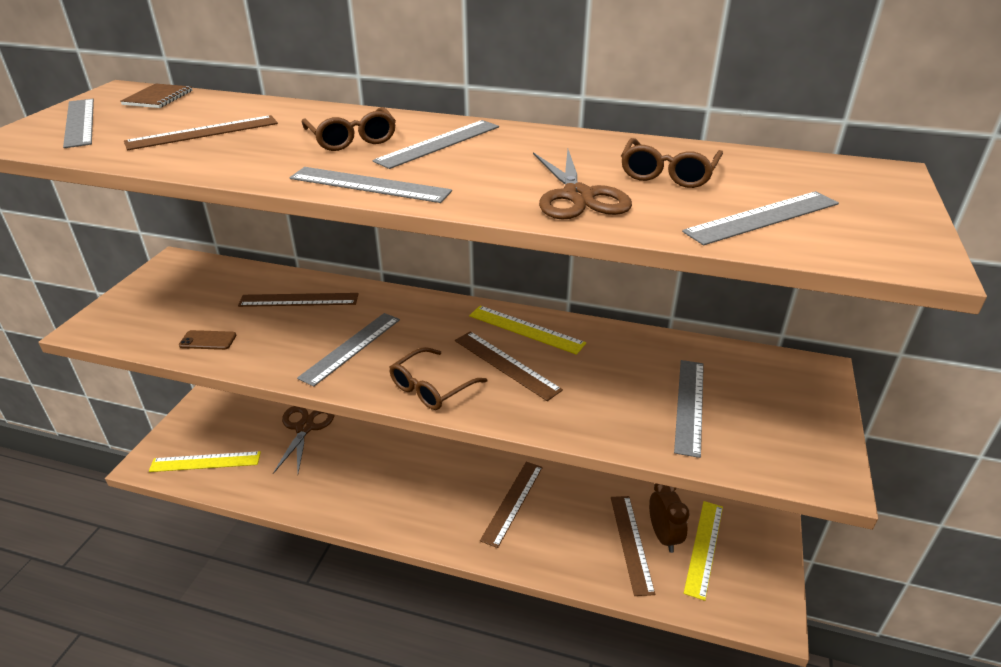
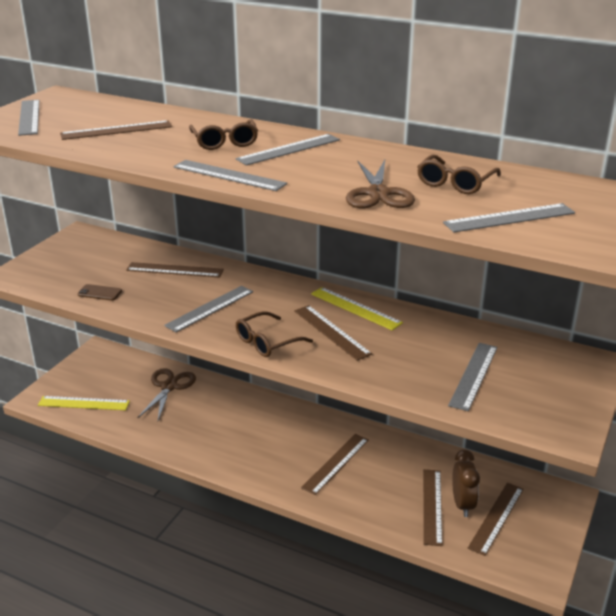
camera: 10 degrees right, 5 degrees down
(158, 98) = (86, 102): brown notebook -> none
(704, 548) = (496, 517): yellow ruler -> brown ruler

